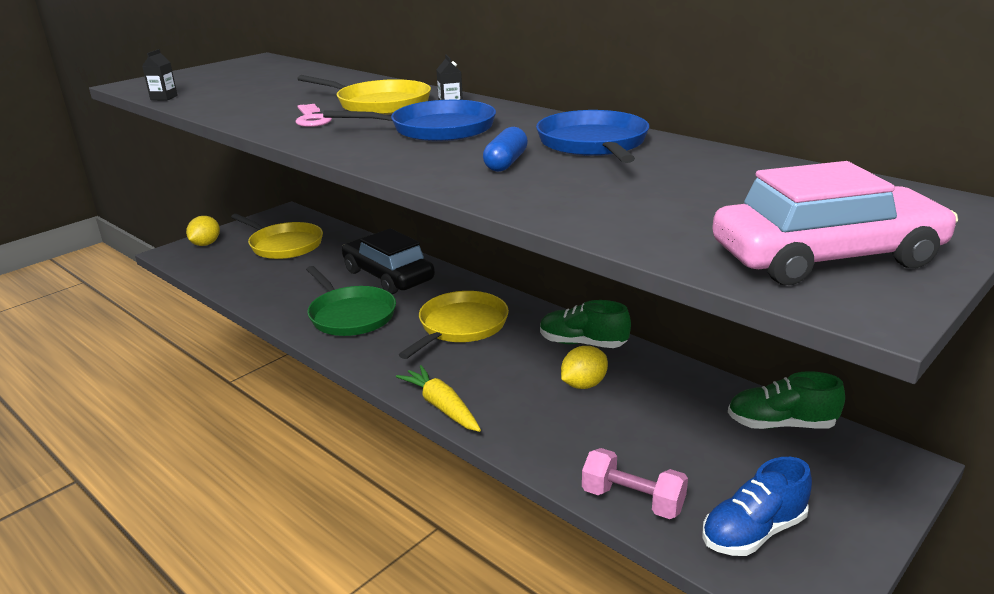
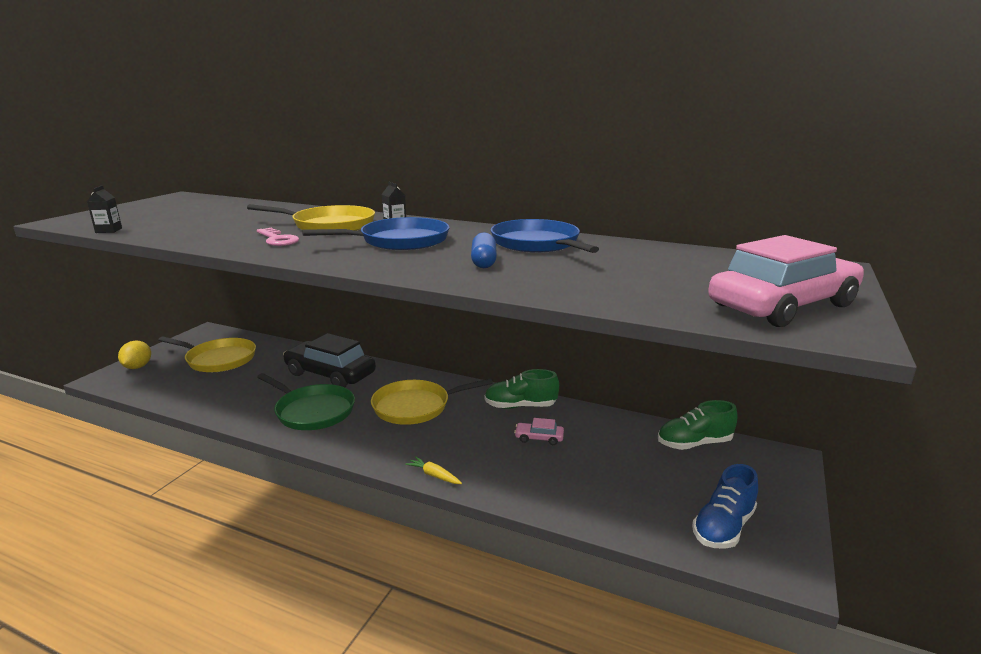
camera: 20 degrees left, 5 degrees down
(441, 406) = (434, 475): yellow carrot -> yellow carrot, size x0.59
(461, 326) = (415, 407): yellow pan -> yellow pan turned 120 degrees counterclockwise
(583, 384) = (539, 438): yellow lemon -> pink car
(632, 500) = (626, 522): pink dumbbell -> none

